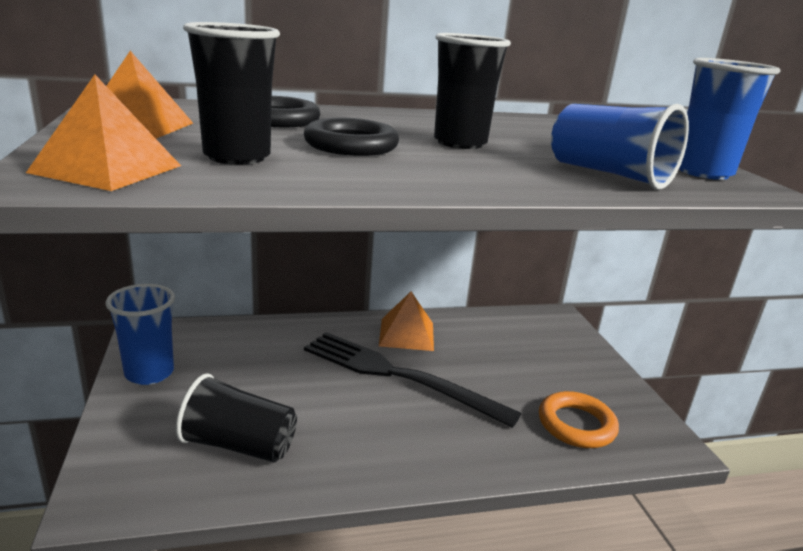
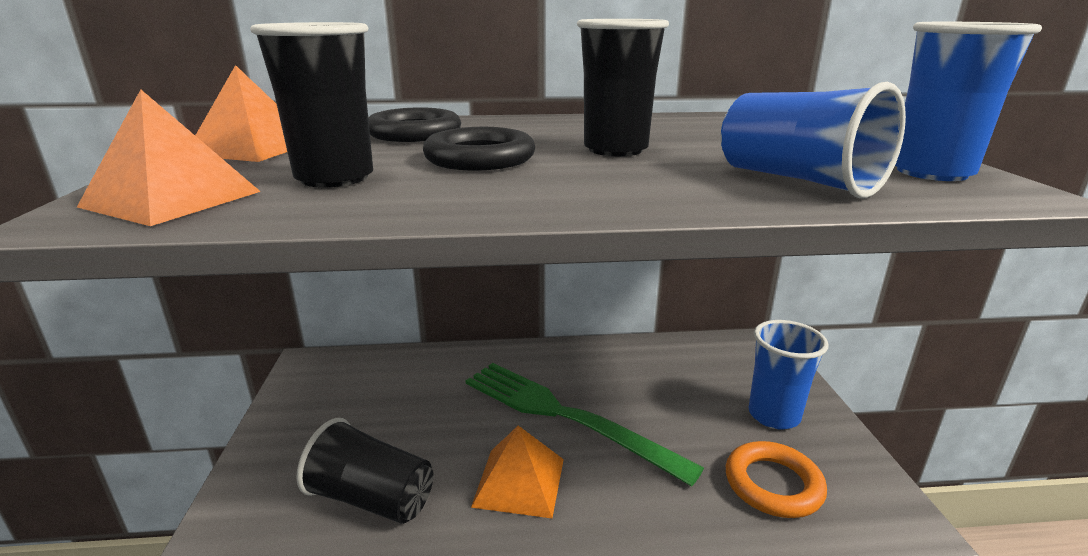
camera: 10 degrees right, 0 degrees up
(149, 373) = (299, 409): blue cup -> blue cup (773, 415)
(398, 376) = (565, 416): black fork -> green fork
(406, 334) = (582, 365): orange pyramid -> orange pyramid (519, 482)

